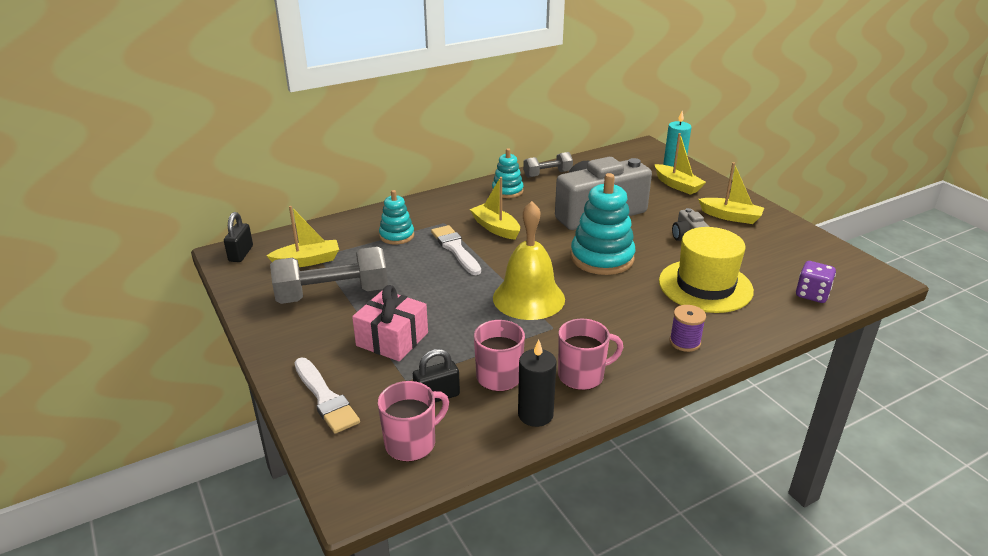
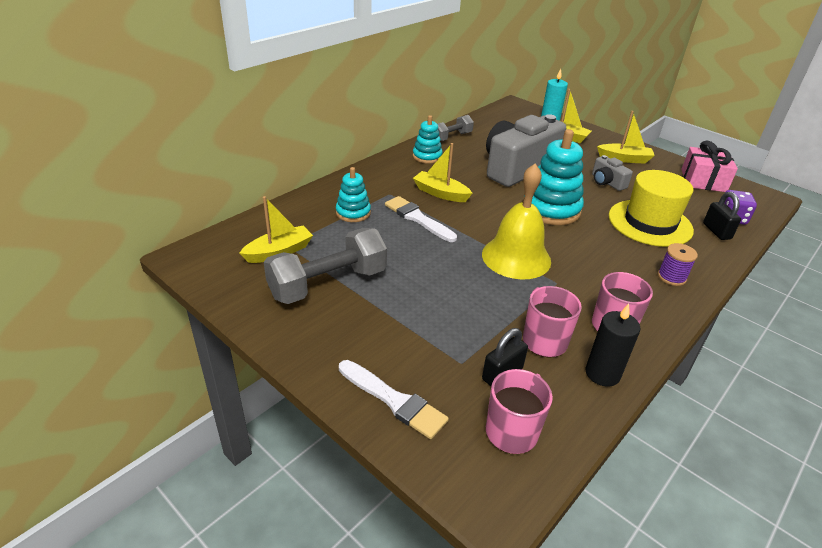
camera: 20 degrees left, 5 degrees up
(241, 254) = (201, 254): black padlock -> black padlock (716, 231)
(392, 339) = (419, 321): pink gift -> pink gift (703, 180)

